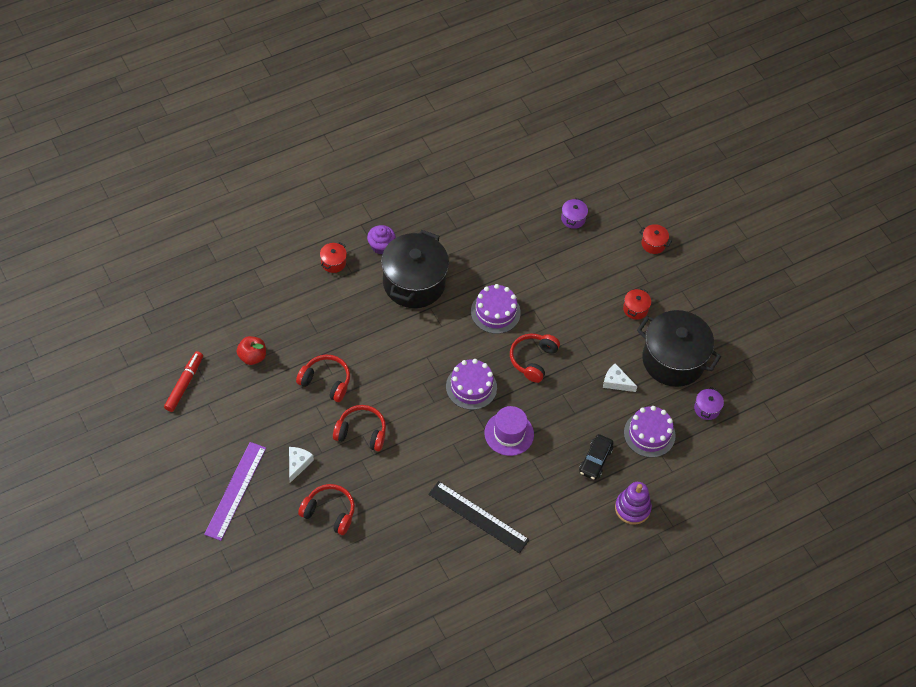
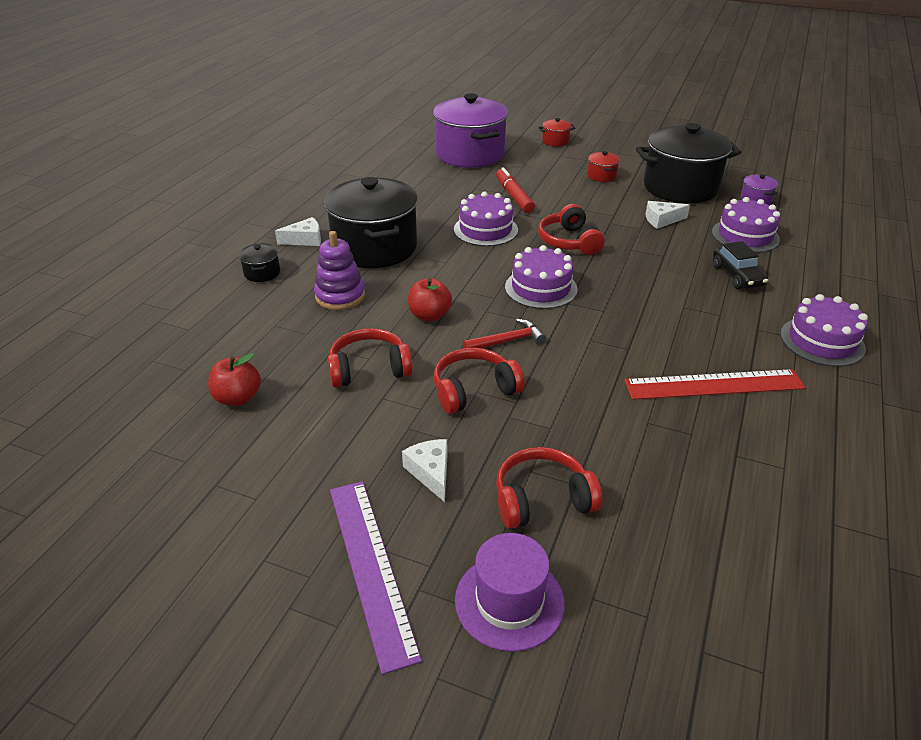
camera: 35 degrees left, 20 degrees down
(184, 384) = (152, 484): red marker -> red marker (514, 196)
(333, 262) = (262, 273): red pot -> black pot
(381, 246) = (305, 240): purple cupcake -> white cheese
(390, 364) = (429, 315): none -> red apple
(411, 413) = (508, 341): none -> red hammer
(478, 517) = (714, 384): black ruler -> red ruler
(509, 433) = (631, 301): purple hat -> purple hat (509, 601)
(572, 536) = (822, 341): none -> purple cake
(573, 219) = (470, 154): purple pot -> purple pot, size x2.47
(632, 508) = (826, 289): purple stacking toy -> purple stacking toy (340, 296)

